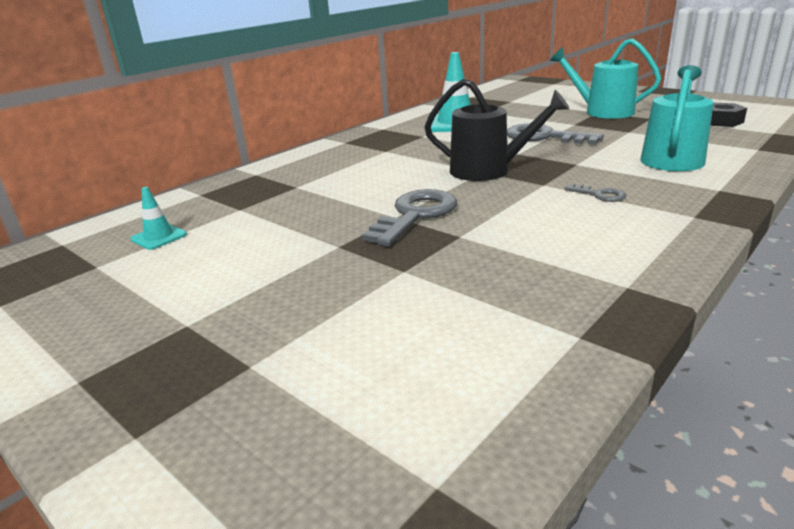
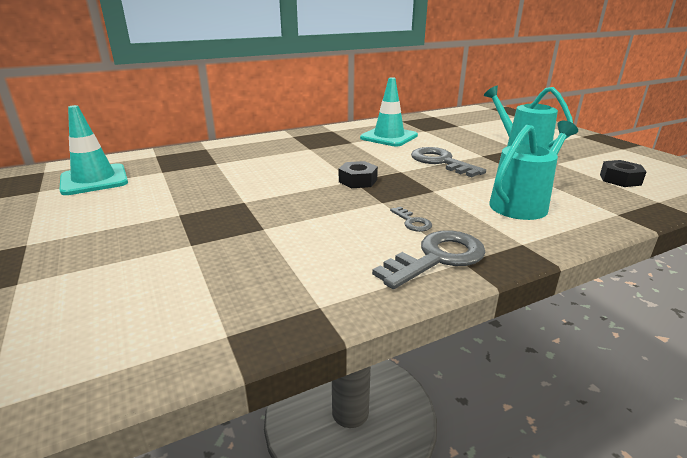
camera: 20 degrees right, 0 degrees up
(159, 237) = (94, 180): turquoise traffic cone -> turquoise traffic cone, size x1.97
(415, 215) = (257, 204): grey key -> grey key (437, 258)
(488, 170) = (358, 181): black watering can -> black nut

